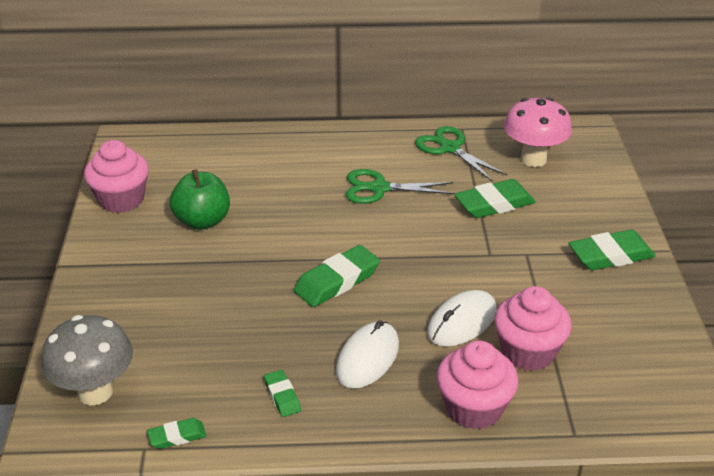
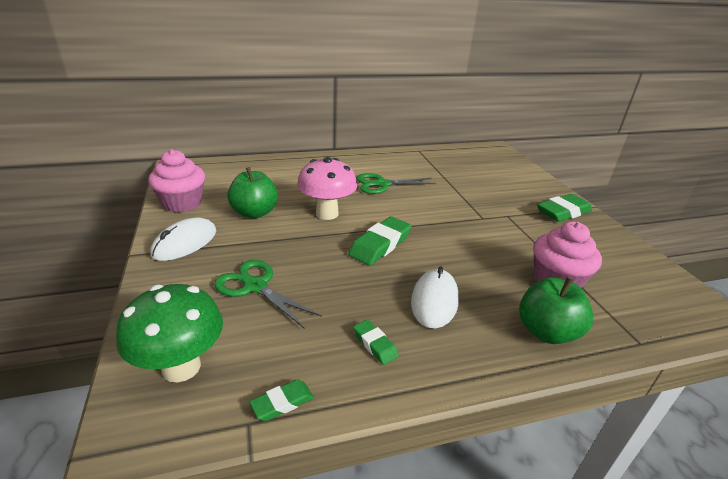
camera: 15 degrees left, 5 degrees down
(95, 392) = (181, 367): grey mushroom -> green mushroom
(449, 148) = (417, 160): green scissors -> green scissors (255, 286)
(462, 322) = (492, 264): white mouse -> white mouse (185, 242)
(474, 408) = (546, 331): pink cupcake -> green apple
(494, 204) = (466, 188): green eraser -> none
(533, 159) = (474, 163): pink mushroom -> pink mushroom (327, 214)

